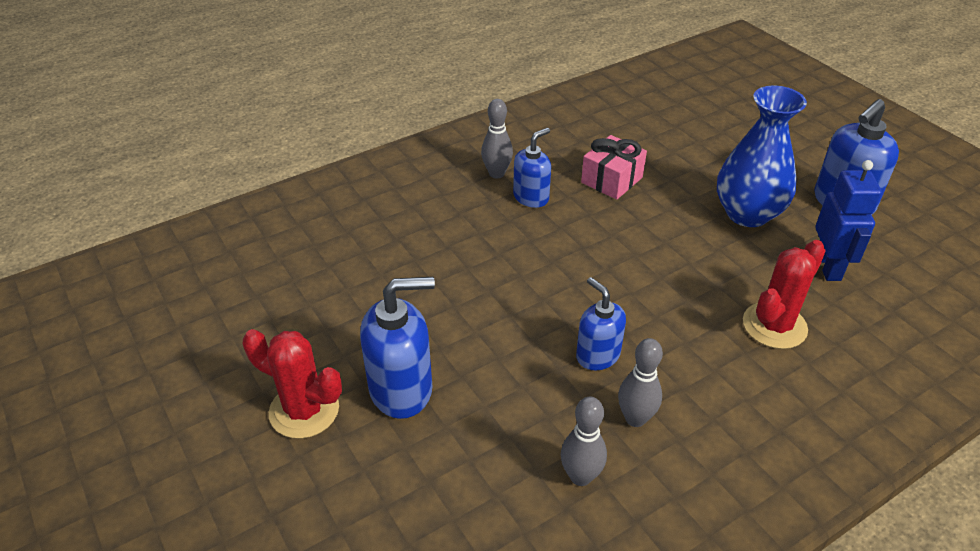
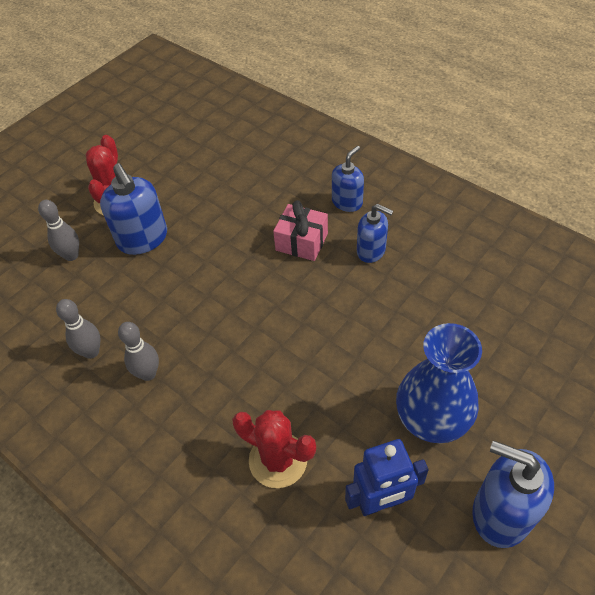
camera: 75 degrees right, 10 degrees up
(496, 173) = (391, 221): grey bowling pin -> grey bowling pin (71, 255)
(597, 355) = (203, 337): blue soap dispenser -> blue soap dispenser (347, 202)
(611, 180) = (426, 300): pink gift -> pink gift (301, 242)

